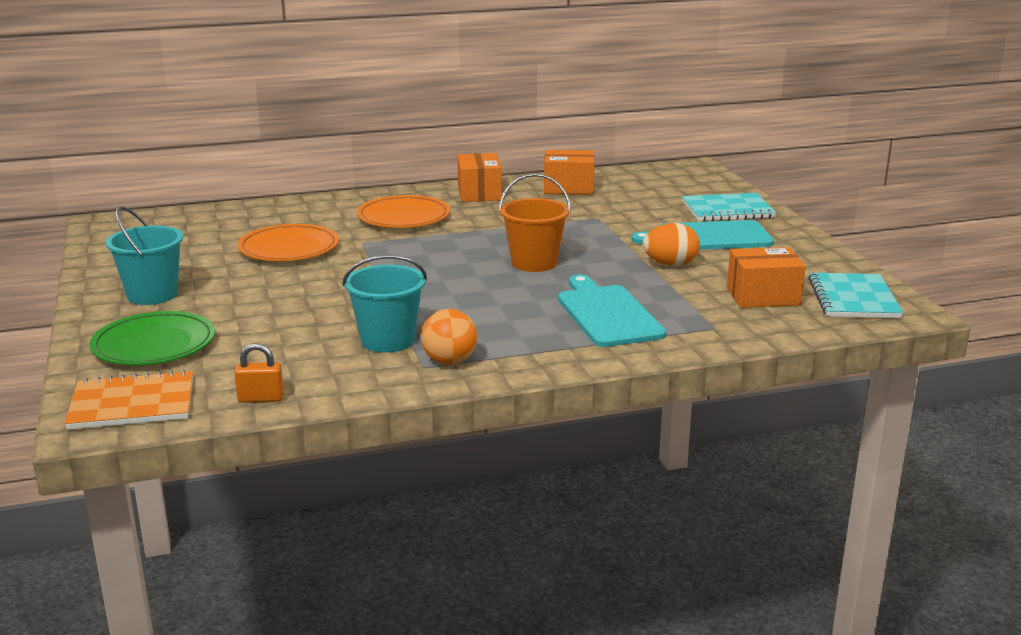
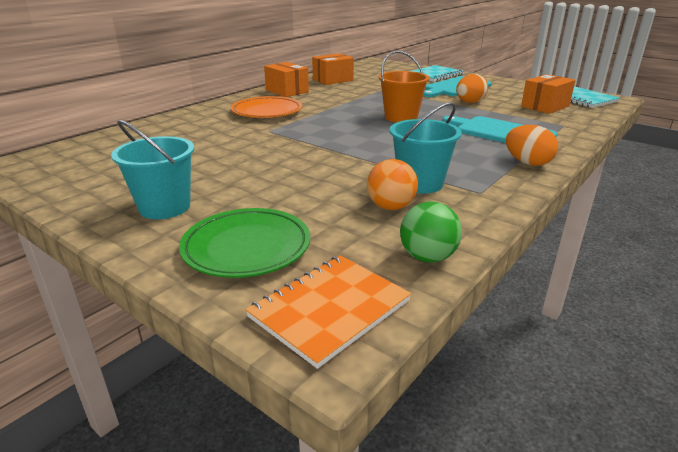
camera: 35 degrees left, 5 degrees up
(260, 398) = (427, 257): orange padlock -> green ball
(289, 249) = (222, 146): orange plate -> none
(449, 361) = (487, 184): orange ball -> orange ball (391, 207)
(546, 355) = (527, 163): none -> orange egg

